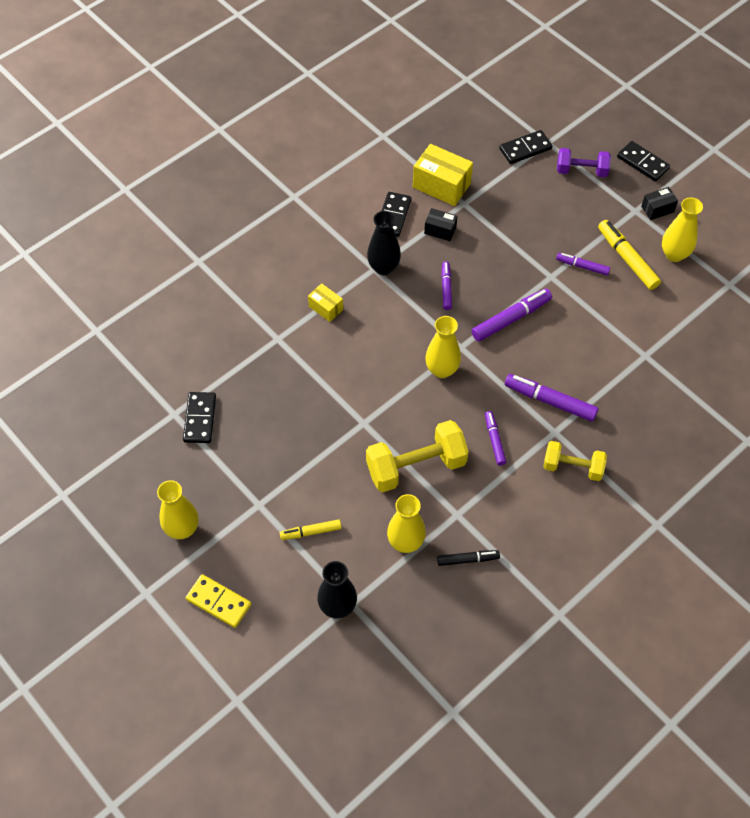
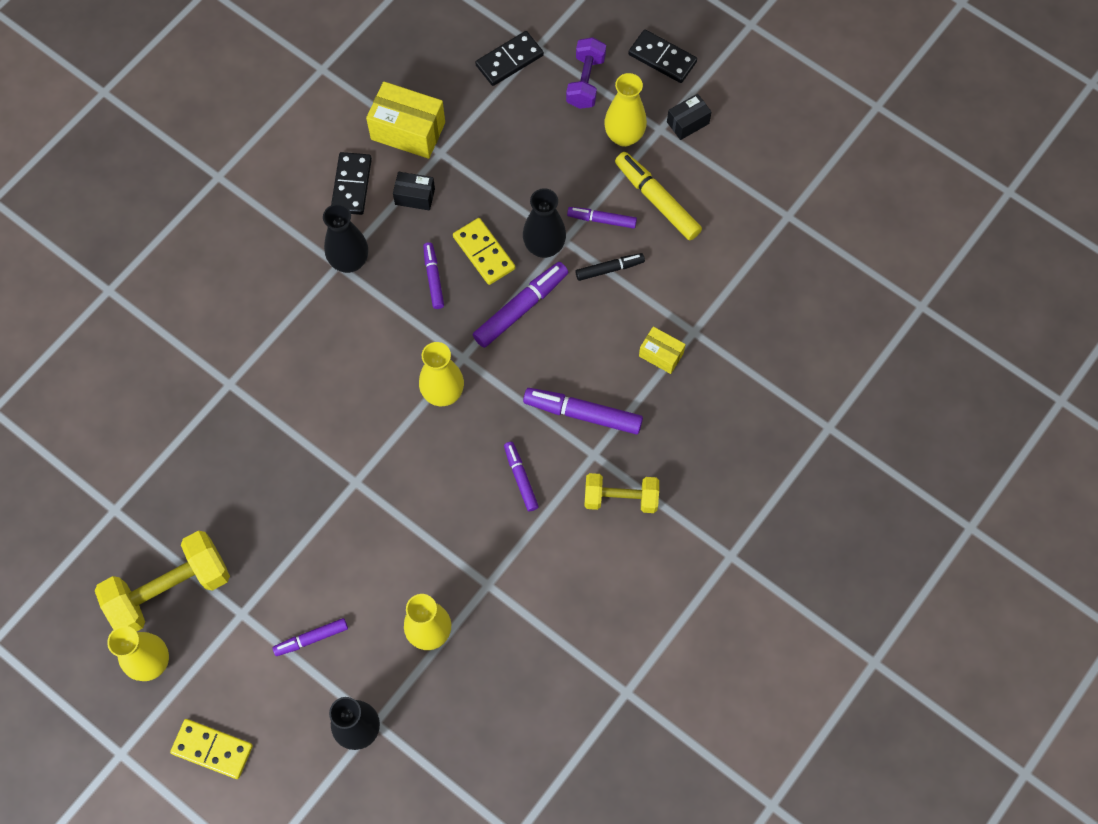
camera: 10 degrees left, 10 degrees up
(200, 419) = (148, 511): black domino -> none
(310, 532) = (311, 638): yellow marker -> purple marker
(326, 308) = (284, 330): yellow box -> yellow box (661, 354)
(416, 467) = (428, 530): yellow dumbbell -> yellow dumbbell (170, 590)
(468, 560) = (508, 641): black marker -> black marker (609, 269)
(488, 276) = (484, 253): none -> yellow domino
(535, 278) = (544, 246): none -> black vase
(581, 171) = (585, 82): purple dumbbell -> purple dumbbell turned 75 degrees counterclockwise
(674, 254) = (715, 184): yellow vase -> yellow vase (624, 136)

